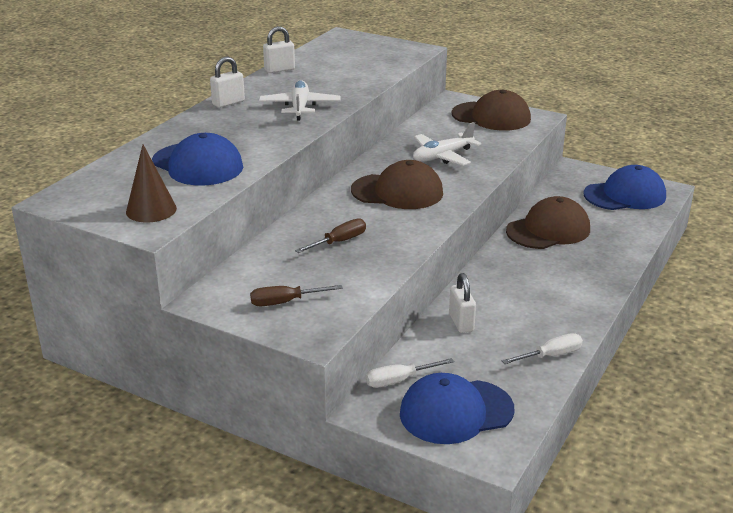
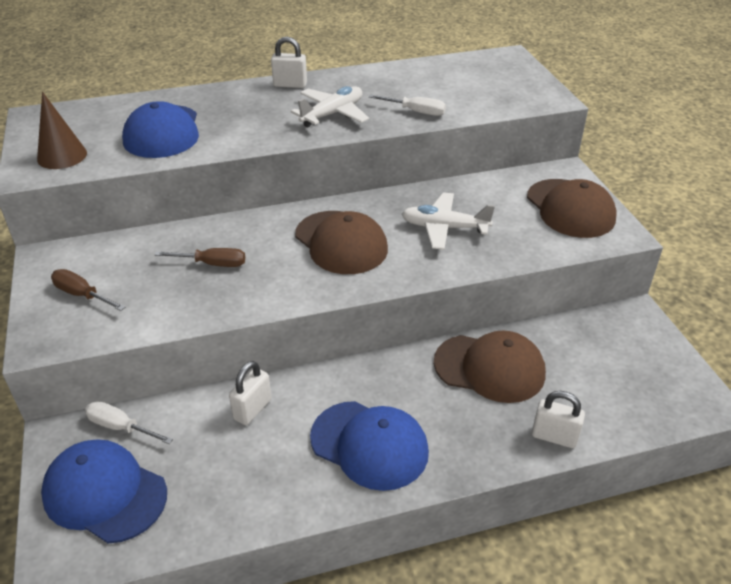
camera: 45 degrees right, 10 degrees up
(279, 70) = (388, 70): white padlock -> white padlock (554, 437)
(551, 355) = (264, 505): white screwdriver -> white screwdriver (416, 112)
(625, 195) = (643, 380): blue cap -> blue cap (369, 445)

